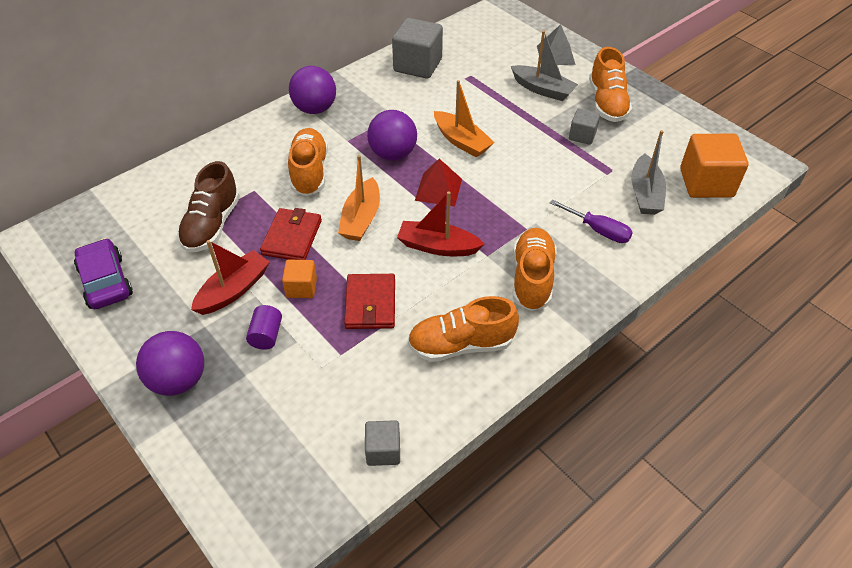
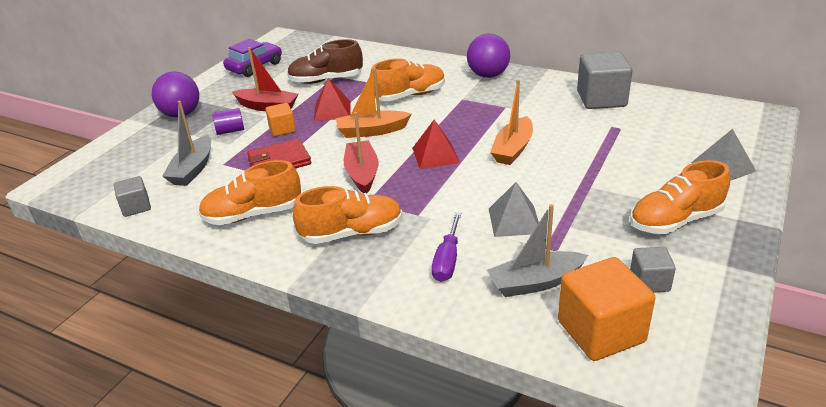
camera: 70 degrees right, 15 degrees down
(292, 237) = (332, 111): red wallet -> red pyramid
(393, 154) = (463, 122): purple ball -> none
(461, 344) = (253, 214): orange shoe -> orange shoe turned 75 degrees counterclockwise
(542, 89) = (647, 173): grey boat -> grey boat (193, 169)
(565, 177) = (514, 220): none -> grey pyramid
(582, 135) = (595, 216): grey cube -> grey cube (649, 282)

